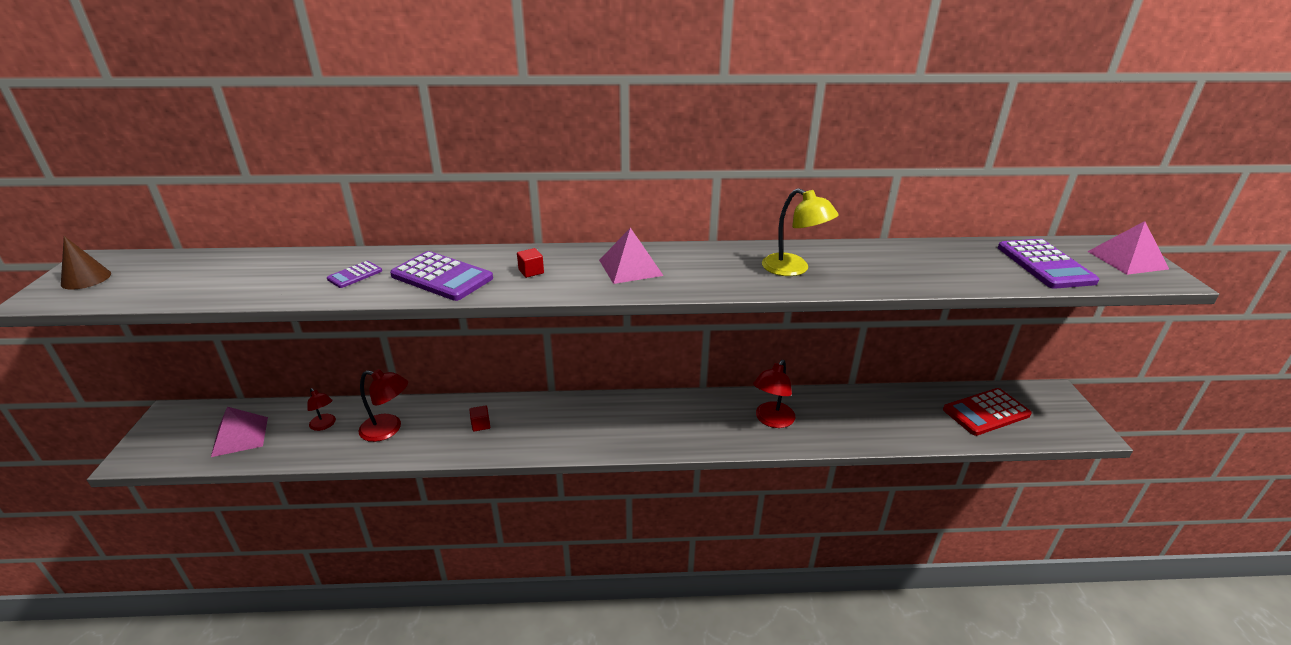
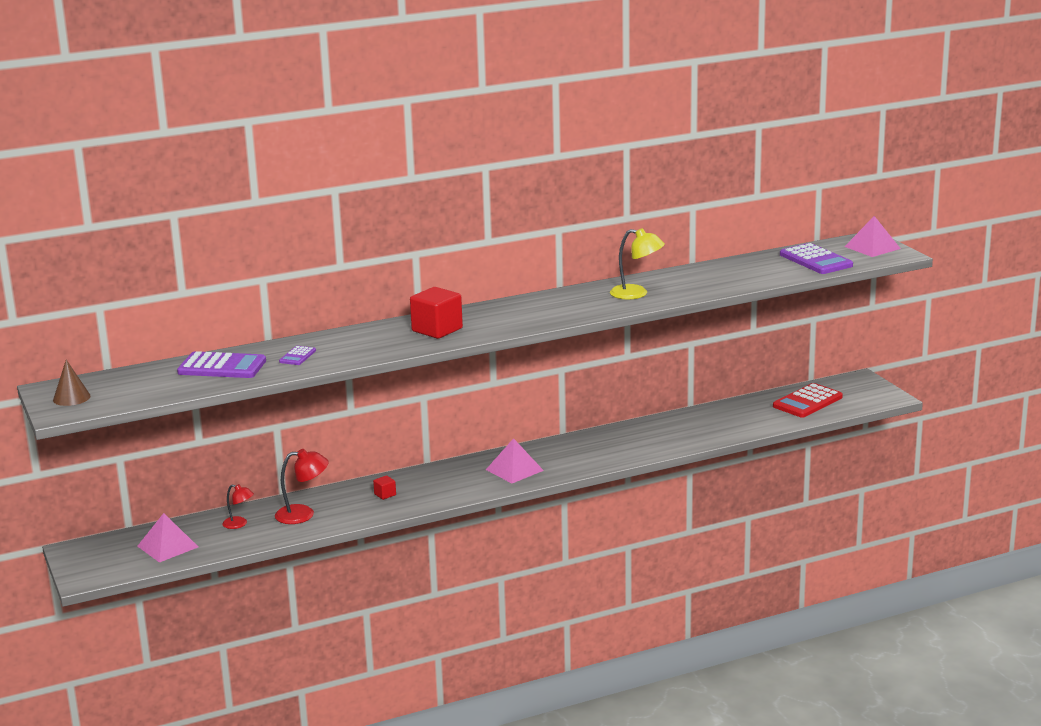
camera: 20 degrees left, 10 degrees down
(442, 277) = (370, 345): purple calculator -> purple calculator (222, 367)
(531, 271) = (437, 330): red cube -> red cube, size x2.21
(630, 267) = (512, 314): pink pyramid -> pink pyramid (514, 470)
(771, 420) = (636, 441): red lamp -> none

